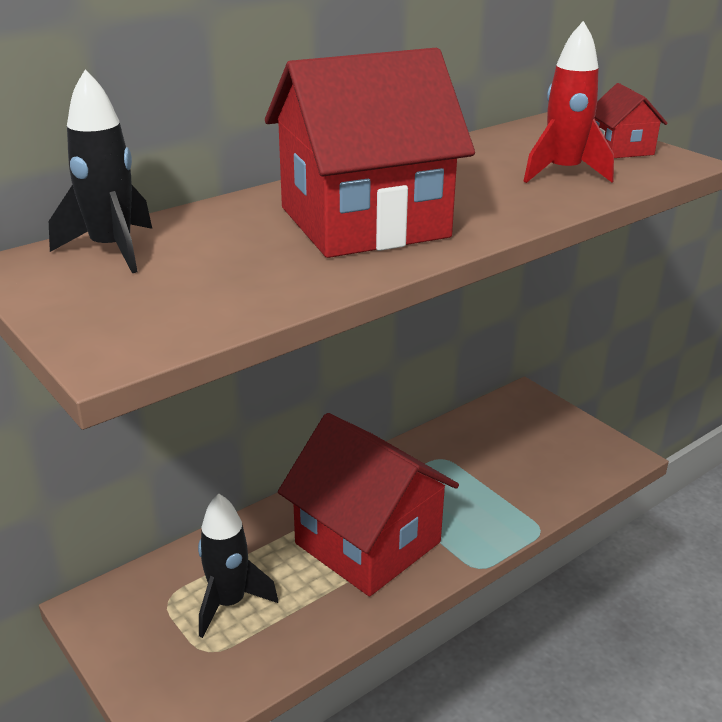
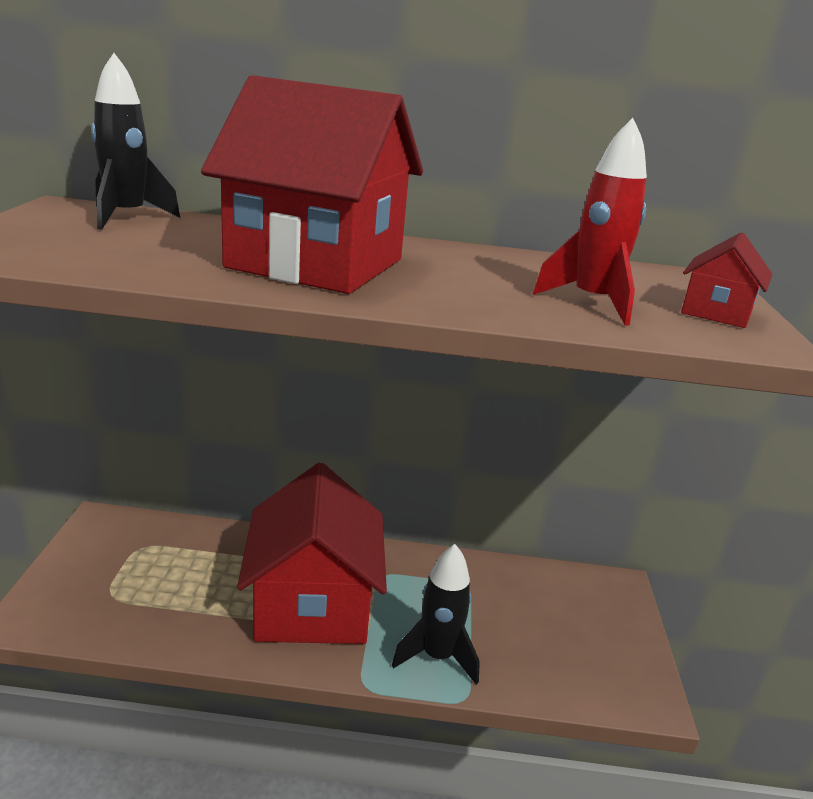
camera: 40 degrees right, 5 degrees down
(229, 603) = (168, 575): black rocket -> black rocket (437, 657)

